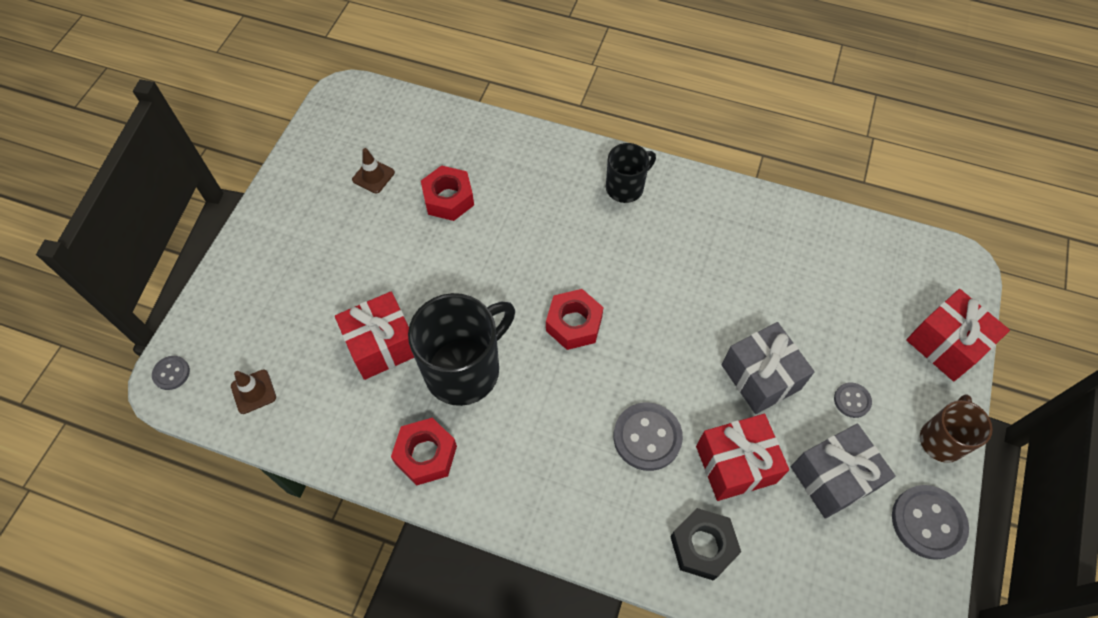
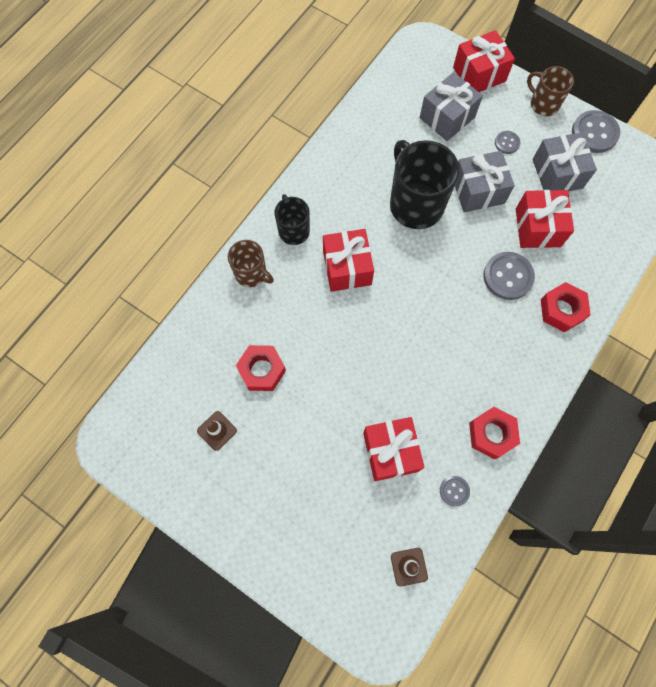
camera: 75 degrees left, 10 degrees up
(171, 373) = (374, 640): grey button -> grey button (454, 491)
(464, 369) = (427, 391): black mug -> black mug (415, 204)
(558, 161) = (251, 273): none -> brown mug
(574, 324) = (407, 301): red nut -> red nut (561, 310)
(596, 251) = (347, 268): none -> red gift
(702, 546) = (589, 265): black nut -> none
(856, 318) = (447, 117): none -> grey gift

